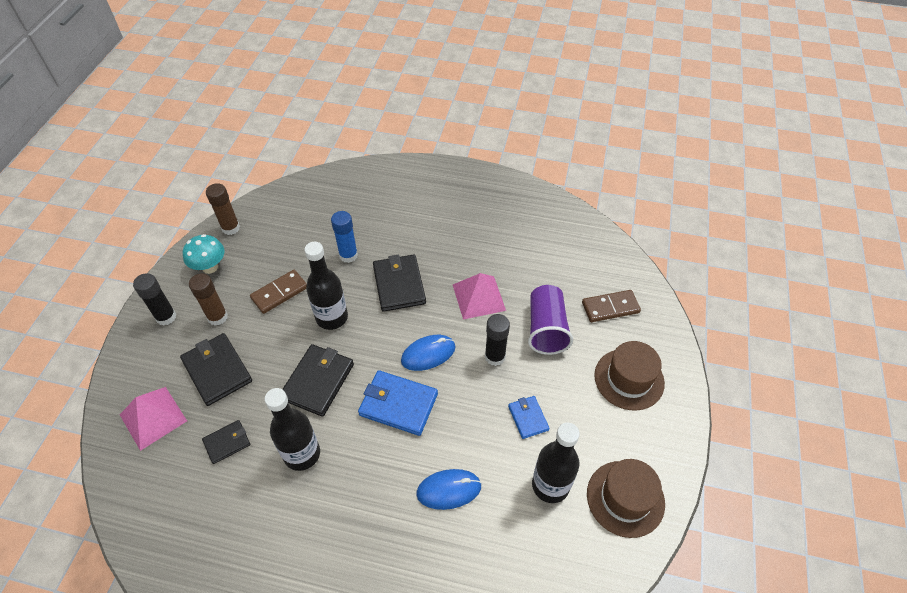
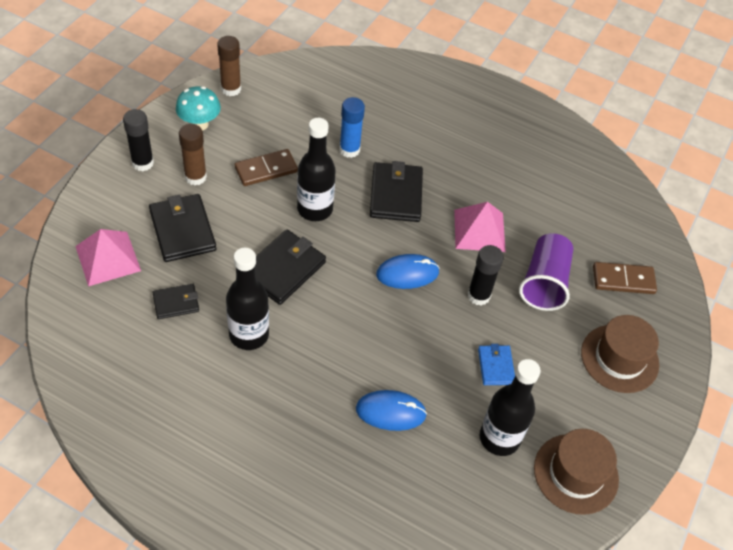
camera: 10 degrees right, 0 degrees up
(398, 404) = (361, 315): blue wallet -> none

